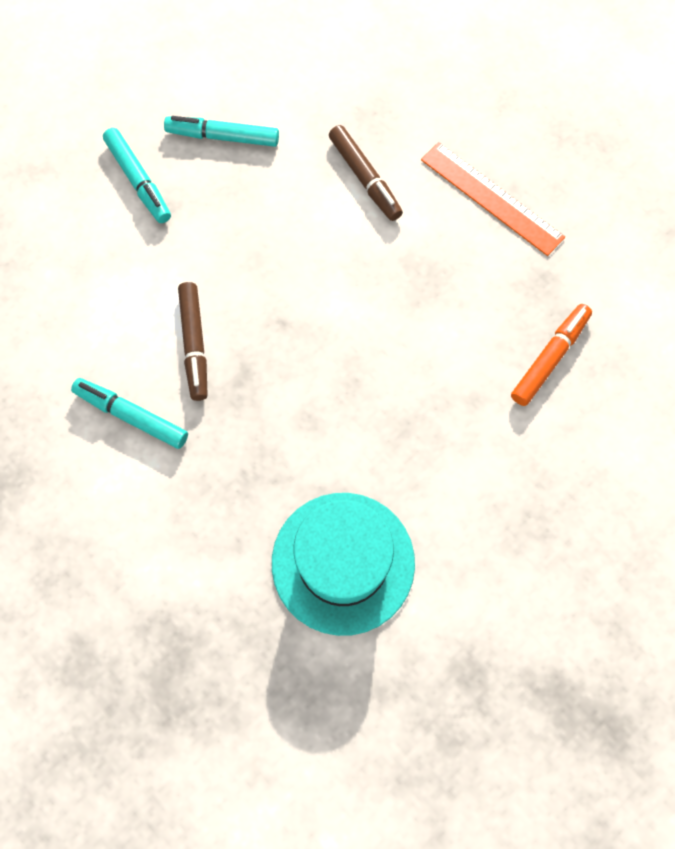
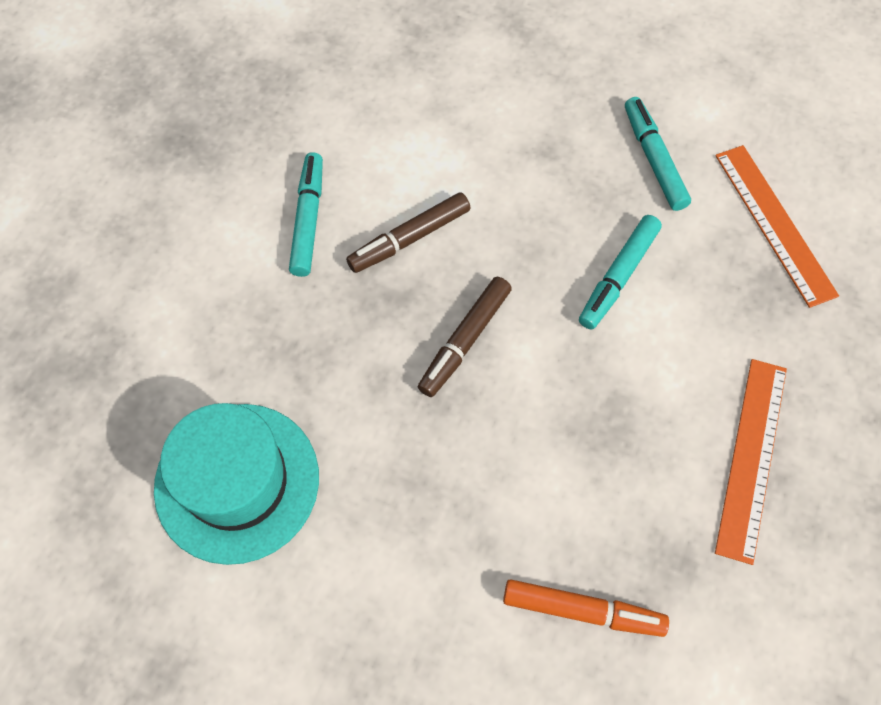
camera: 65 degrees right, 5 degrees down
(138, 181) = (558, 111): turquoise marker -> turquoise marker (618, 277)
(322, 88) = (774, 224): none -> orange ruler
(365, 178) = (691, 312): brown marker -> brown marker (465, 340)

